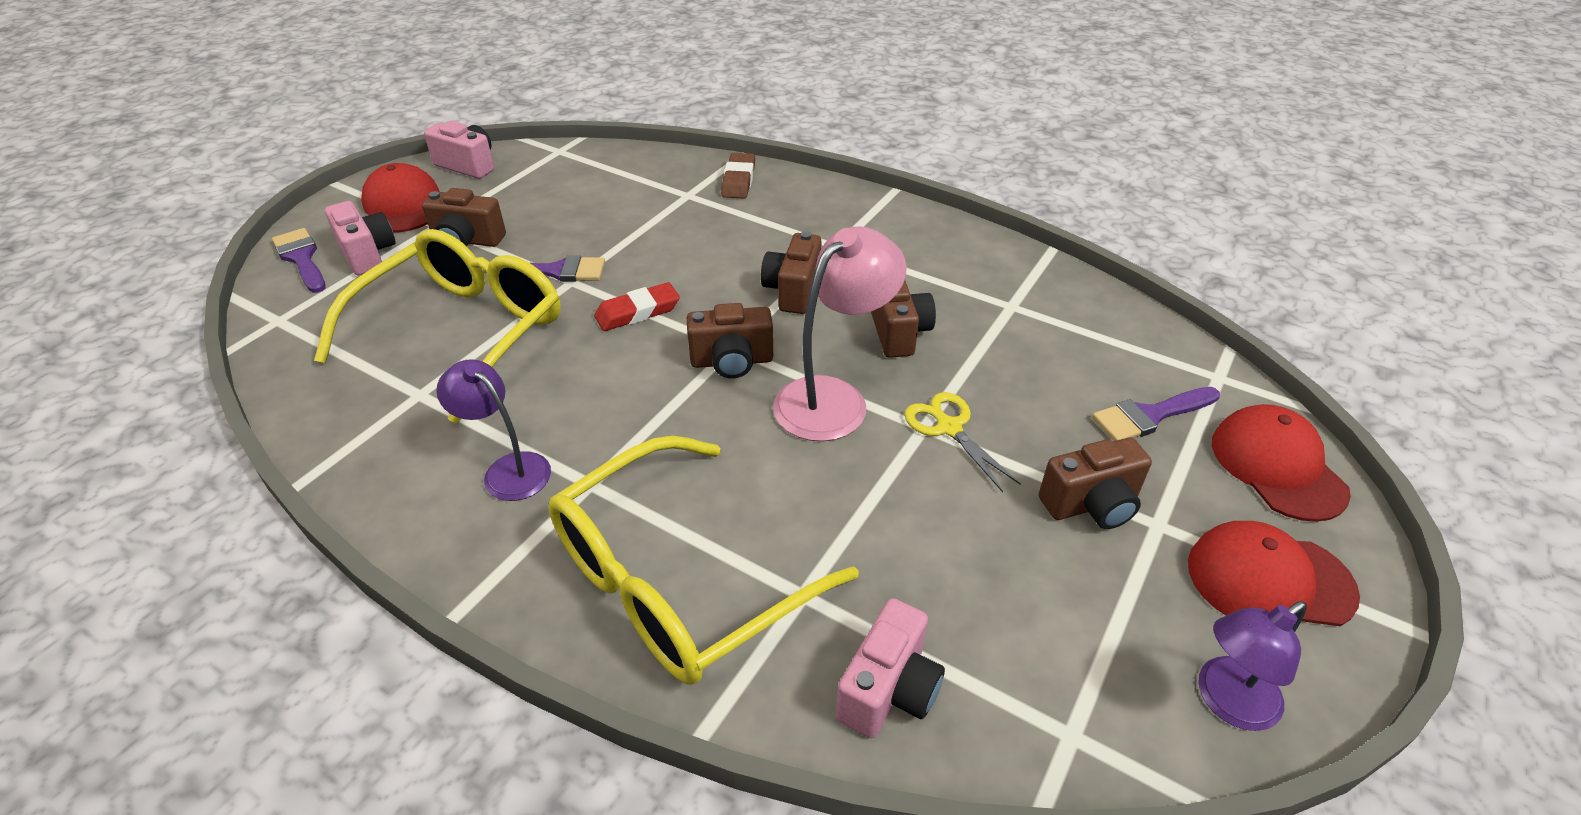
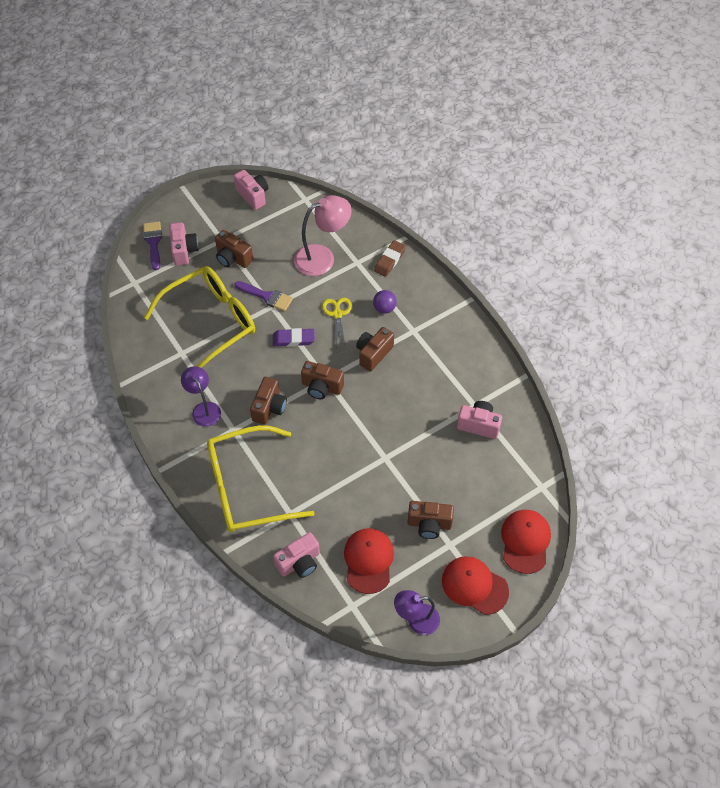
camera: 25 degrees right, 15 degrees up
(403, 205) = (210, 218): red cap -> red cap (368, 561)
(637, 312) = (293, 339): red eraser -> purple eraser
(770, 233) = (384, 308): none -> purple ball
(833, 398) = (355, 426): pink lamp -> pink lamp (322, 257)
(898, 332) = (408, 400): brown camera -> brown camera (269, 408)
(949, 428) = (395, 463): yellow scissors -> yellow scissors (337, 314)
(1041, 328) = (478, 425): none -> pink camera
(1150, 416) = (490, 494): purple brush -> none

